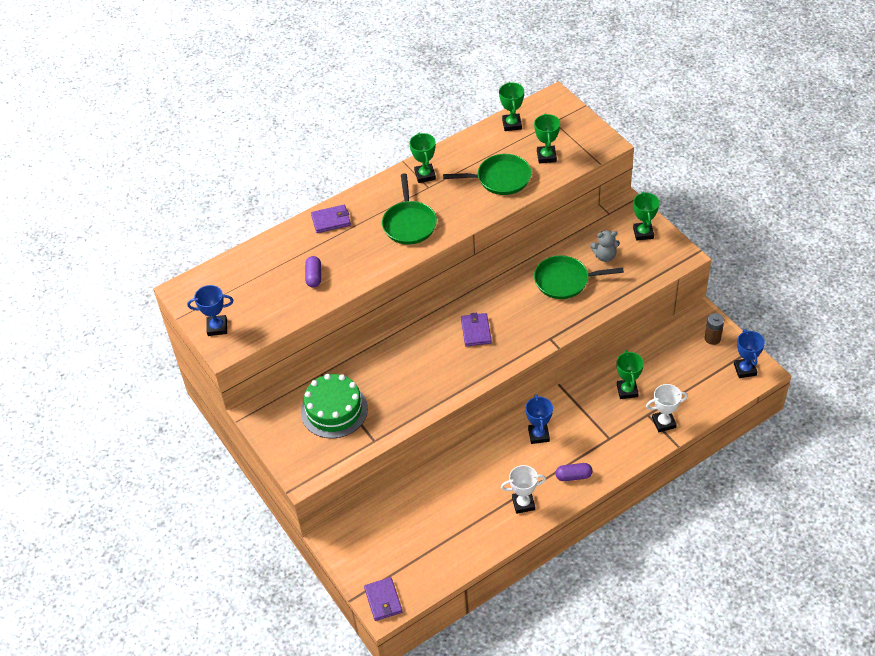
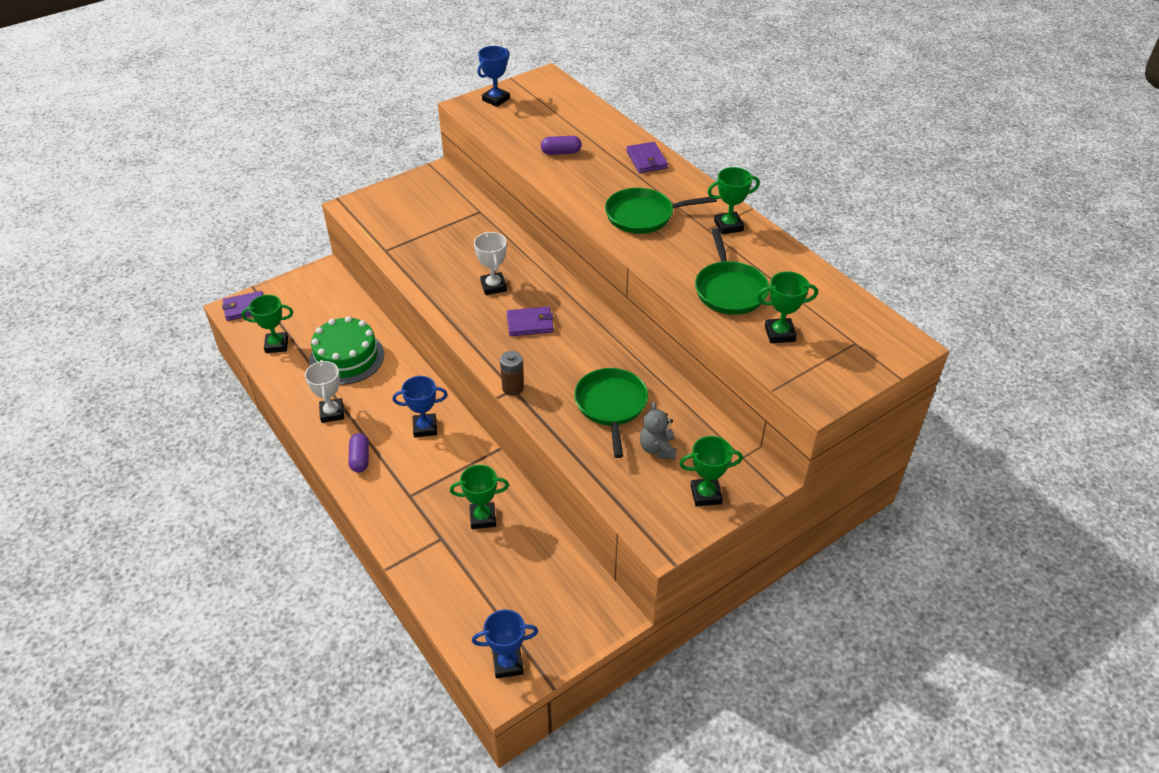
camera: 85 degrees right, 5 degrees down
(217, 327) = (496, 99): blue trophy -> blue trophy turned 45 degrees clockwise
(334, 410) = (430, 222): green cake -> green cake (347, 357)
(512, 124) = (840, 301): green trophy -> green trophy (276, 345)
(663, 422) = (425, 555): white trophy -> white trophy (493, 286)
(712, 338) = (569, 626): brown battery -> brown battery (513, 388)

